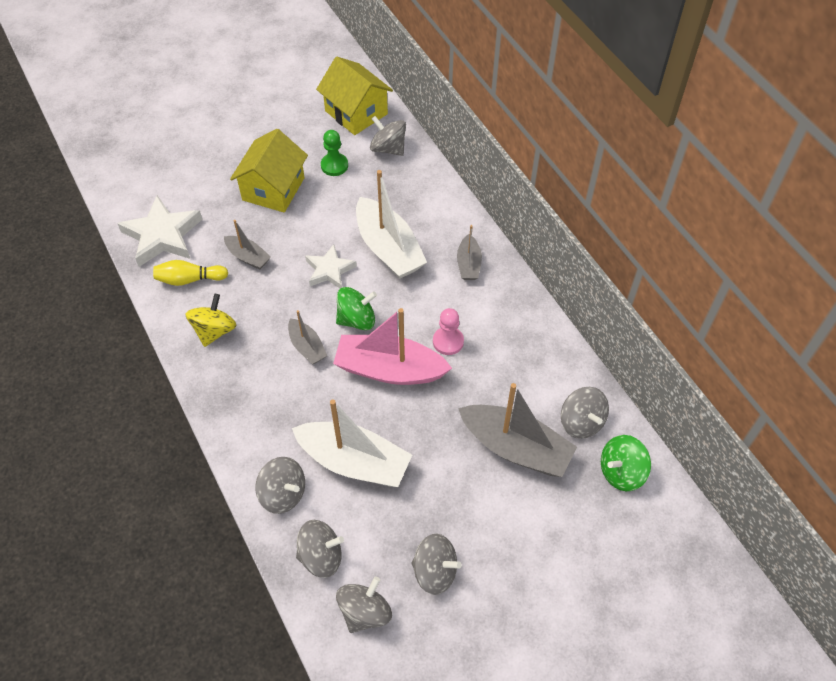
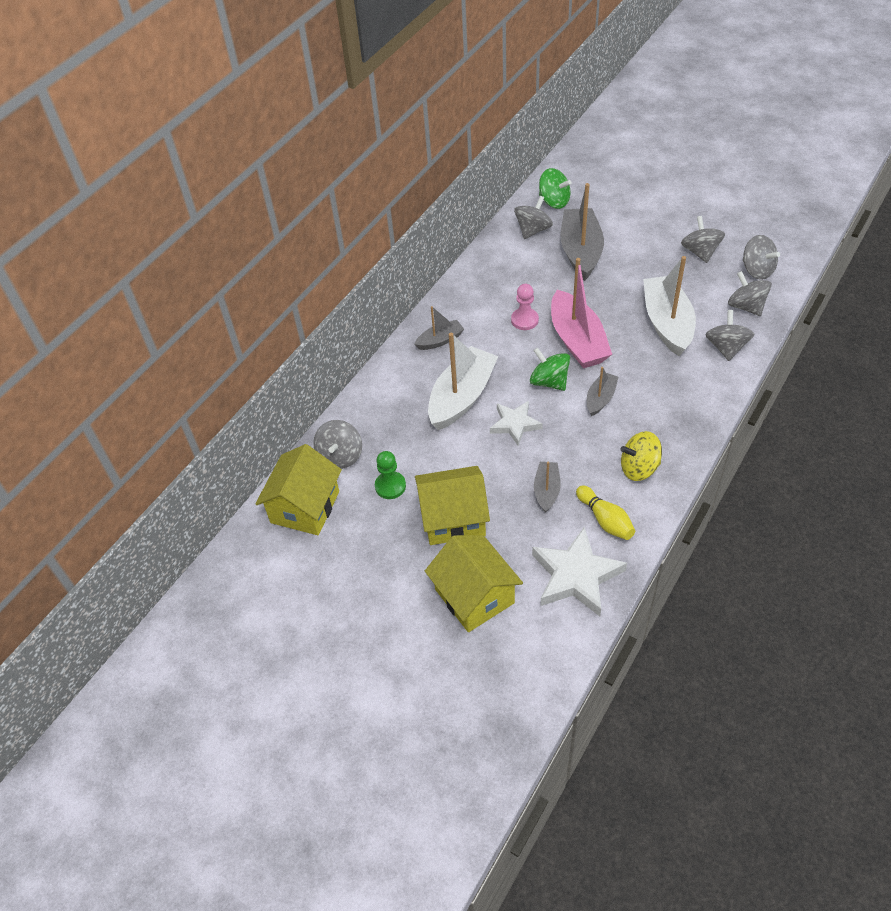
camera: 115 degrees left, 5 degrees down
(201, 172) = (474, 596): none -> yellow house
(365, 612) = (757, 270): grey spinning top -> grey spinning top turned 135 degrees counterclockwise

